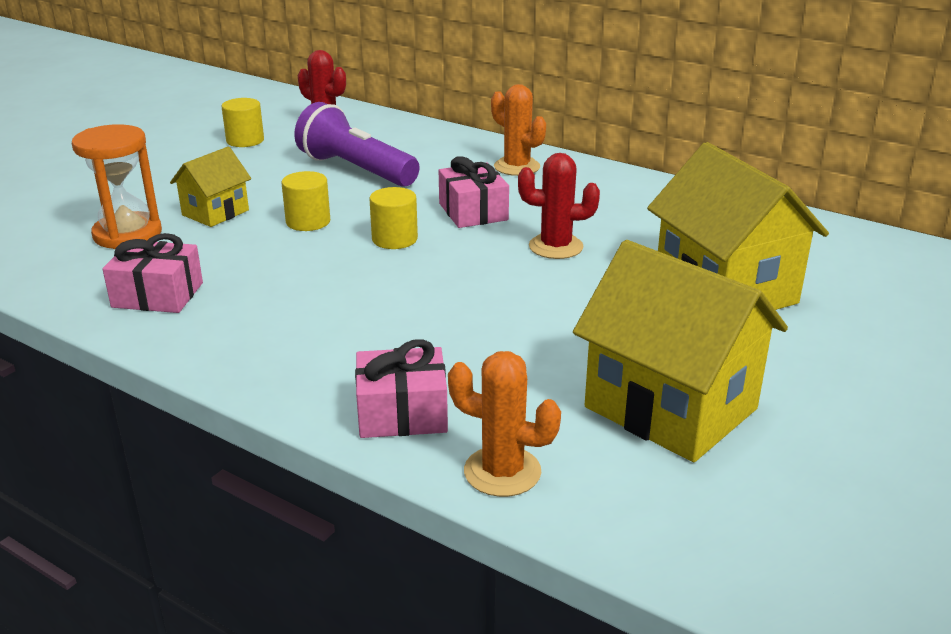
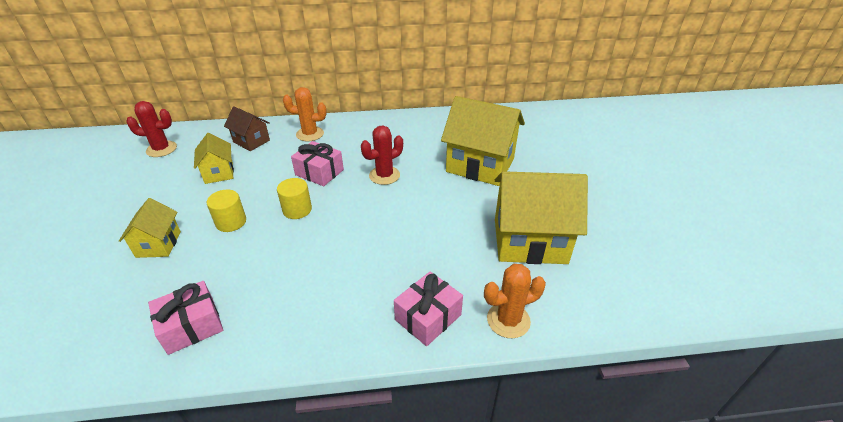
camera: 40 degrees left, 10 degrees up
(127, 234) = (109, 292): orange hourglass -> none
(245, 140) = (114, 181): yellow cylinder -> none
(356, 170) = (219, 173): purple flashlight -> yellow house
(433, 151) = (251, 141): none -> brown house

